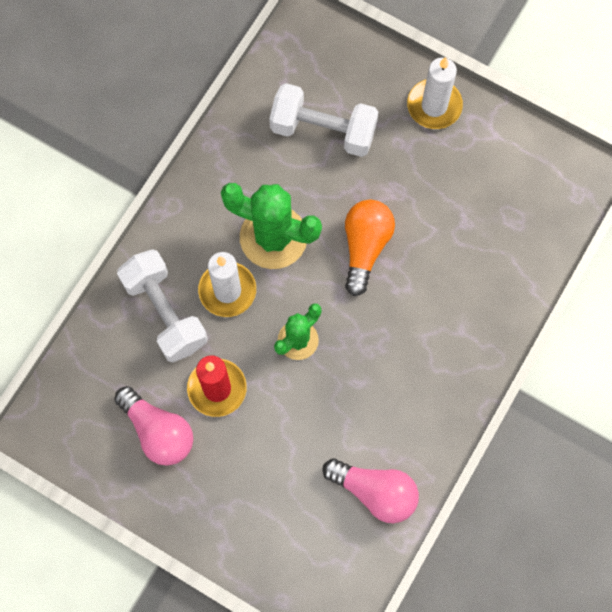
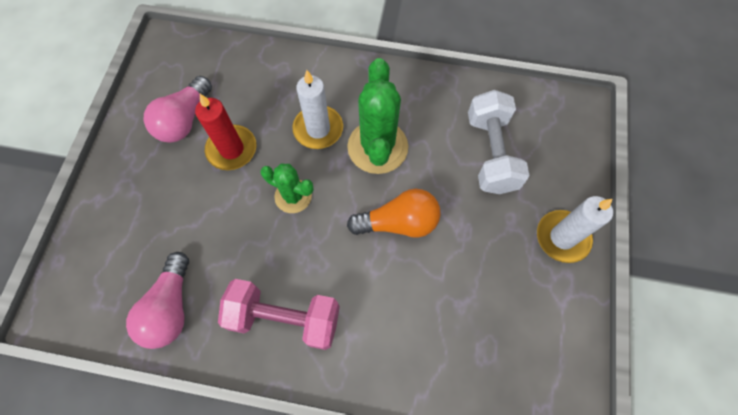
camera: 70 degrees right, 5 degrees down
(165, 312) = (284, 92): white dumbbell -> none
(423, 385) = (285, 318): none -> pink dumbbell

